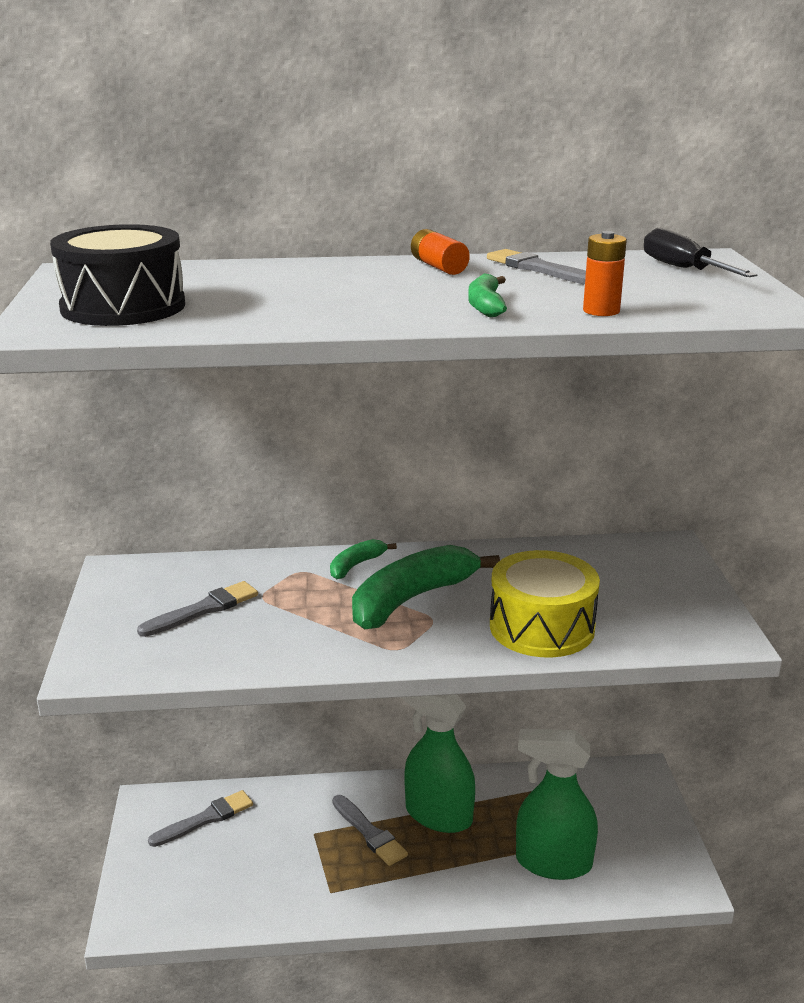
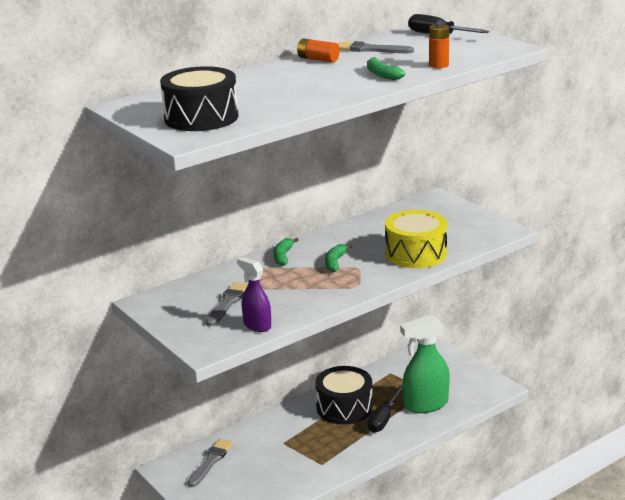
camera: 30 degrees left, 0 degrees up
(194, 659) = (257, 325): none -> purple spray bottle
(369, 833) = (315, 430): grey brush -> none
(412, 599) = (335, 262): green banana -> green banana, size x0.49
(438, 815) = (344, 407): green spray bottle -> black drum
(473, 859) = (383, 419): none -> black screwdriver

